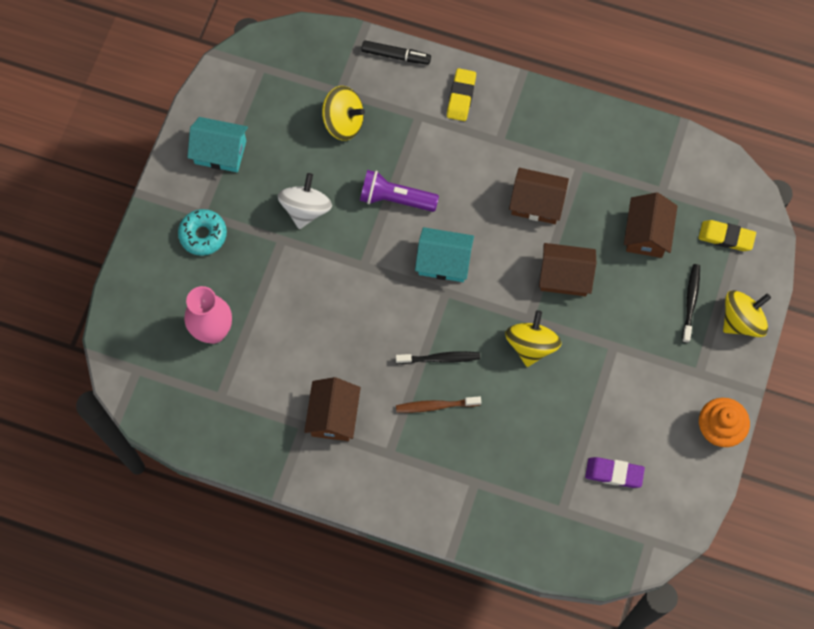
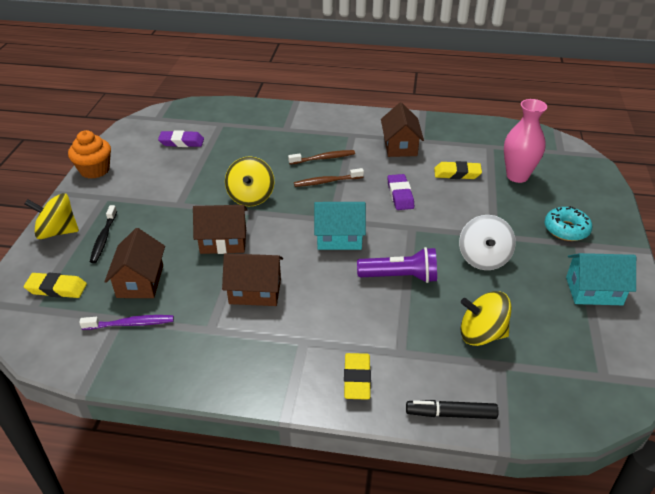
camera: 170 degrees right, 30 degrees down
(282, 347) = (457, 174): none -> yellow eraser
(361, 320) = (400, 195): none -> purple eraser
(439, 358) = (327, 182): black toothbrush -> brown toothbrush
(651, 183) = (130, 324): none -> purple toothbrush
(742, 320) = (57, 232): yellow spinning top -> yellow spinning top turned 45 degrees clockwise

